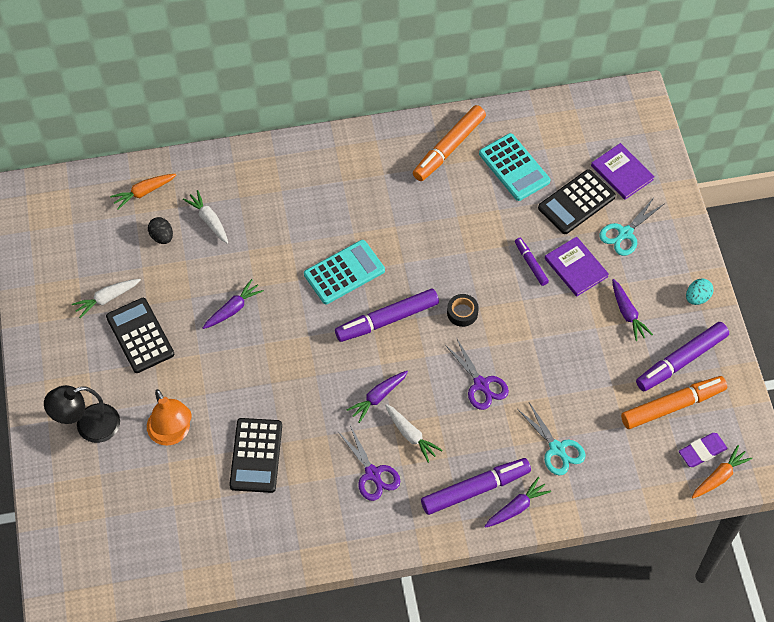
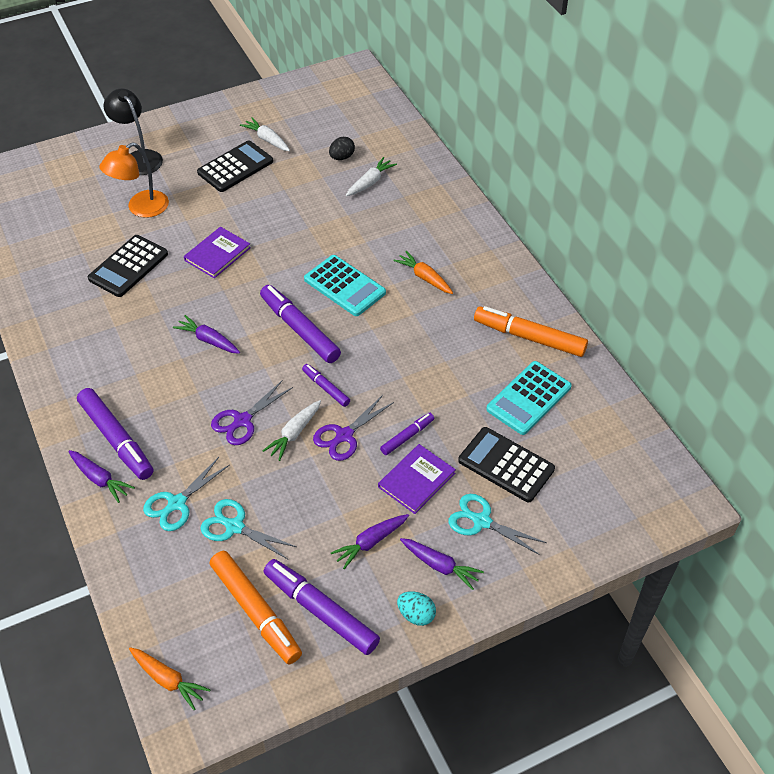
camera: 75 degrees right, 10 degrees down
(143, 192) = (384, 136): orange carrot -> orange carrot (424, 277)
(233, 309) = (280, 218): purple carrot -> purple carrot (440, 566)
(256, 455) = (128, 266): black calculator -> black calculator turned 45 degrees counterclockwise
(373, 474) = (122, 353): purple scissors -> purple scissors (344, 436)
(411, 435) = (170, 374): white carrot -> white carrot (294, 433)
(462, 312) = (326, 388): black tape -> purple marker
(590, 408) = (234, 526): none -> turquoise scissors
(622, 173) = (567, 503): purple book -> purple book (217, 254)
(702, 451) = (199, 654): purple eraser -> none

